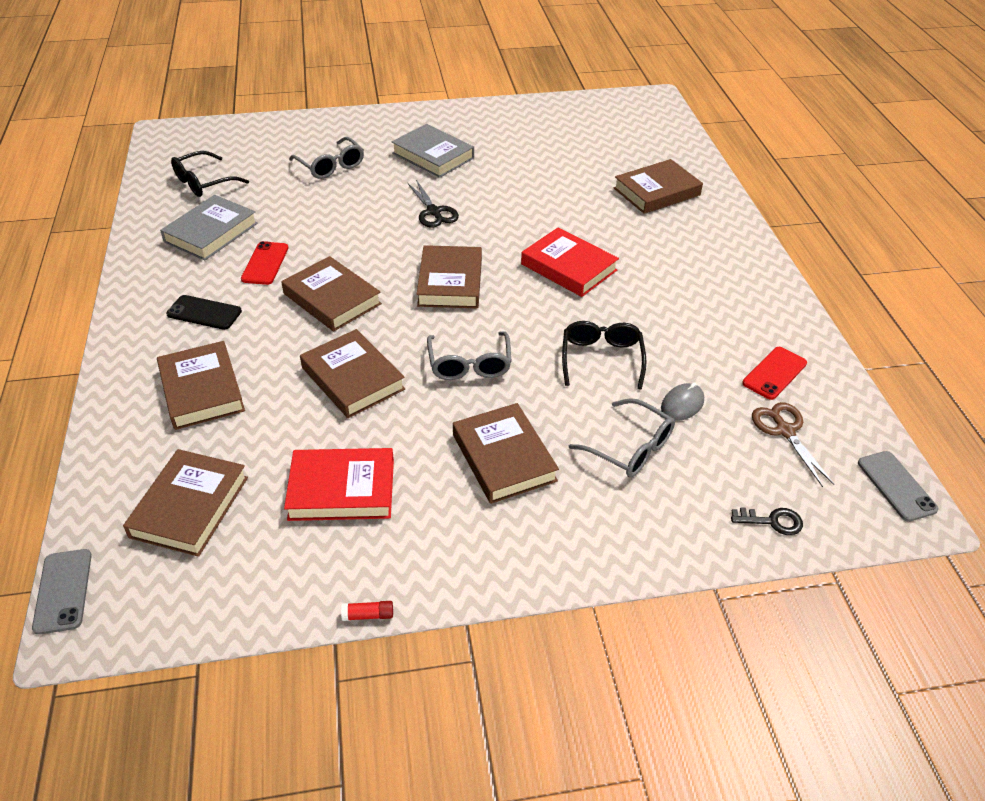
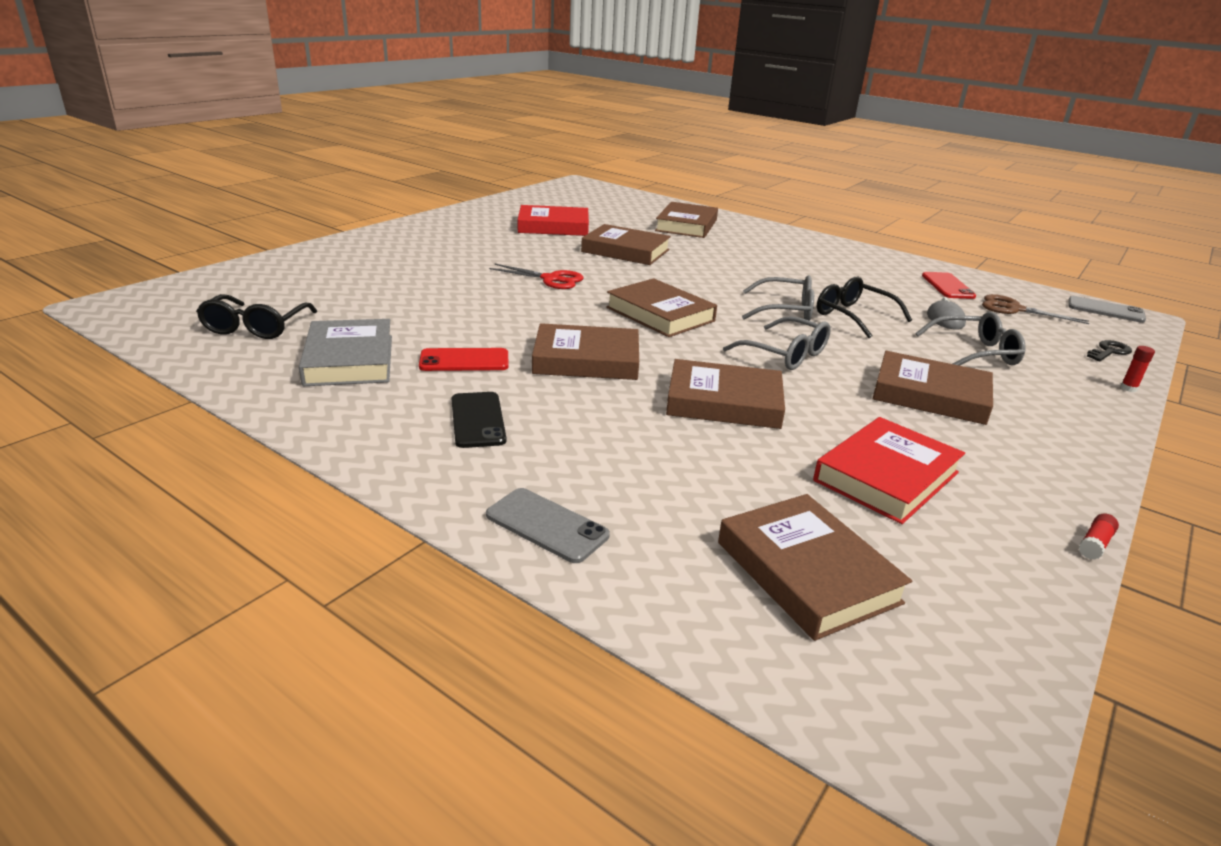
camera: 45 degrees left, 15 degrees down
(63, 591) = (865, 746): grey phone -> grey phone (547, 525)
(201, 390) = (609, 477): brown book -> brown book (625, 251)
(204, 313) = (478, 420): black phone -> black phone turned 75 degrees counterclockwise
(265, 263) = (464, 361): red phone -> red phone turned 60 degrees counterclockwise
(331, 166) = (386, 278): grey glasses -> grey glasses (785, 311)
(433, 155) = (474, 248): grey book -> none
(433, 212) = (551, 279): black scissors -> red scissors
(568, 267) = (722, 278): red book -> red book (553, 226)
(693, 558) = (1128, 388): none -> red glue stick

